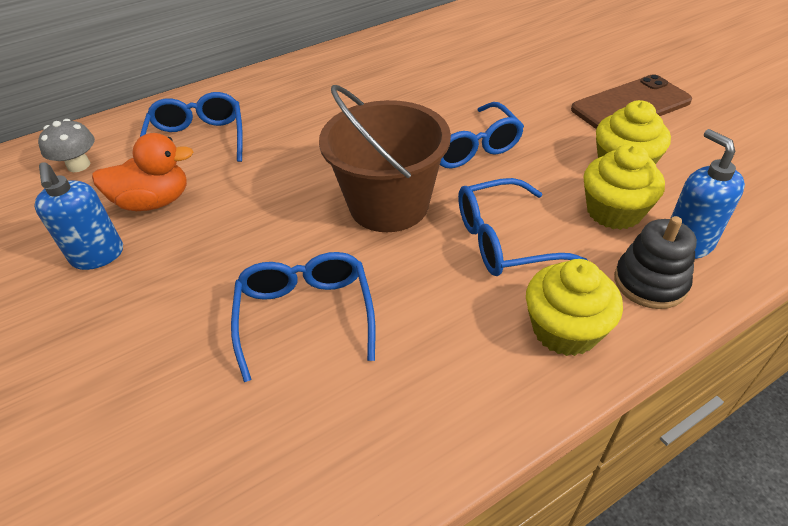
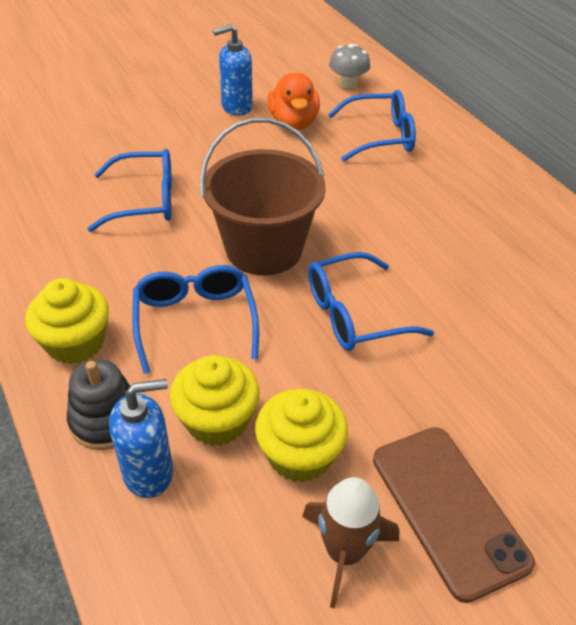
camera: 90 degrees right, 0 degrees up
(688, 143) = (344, 552): none -> brown rocket

